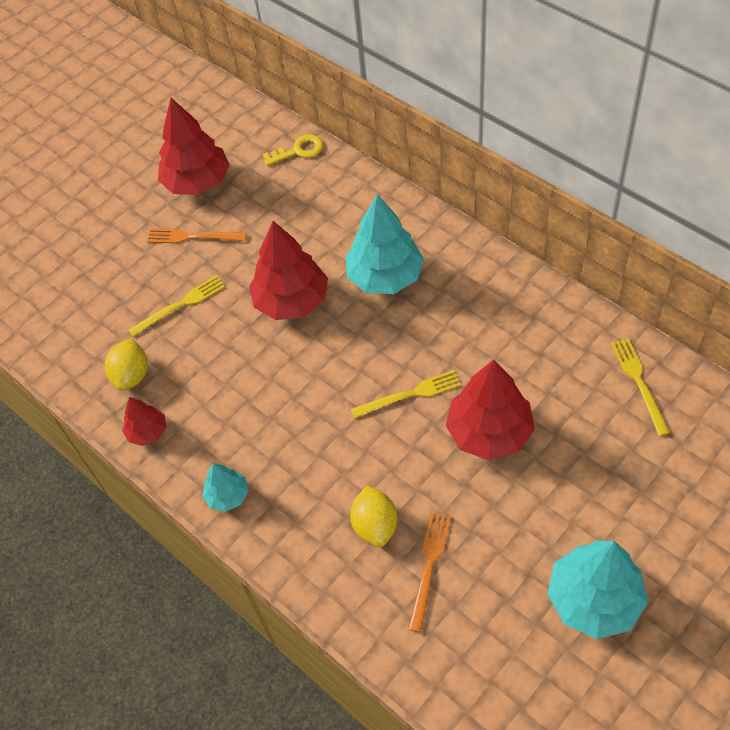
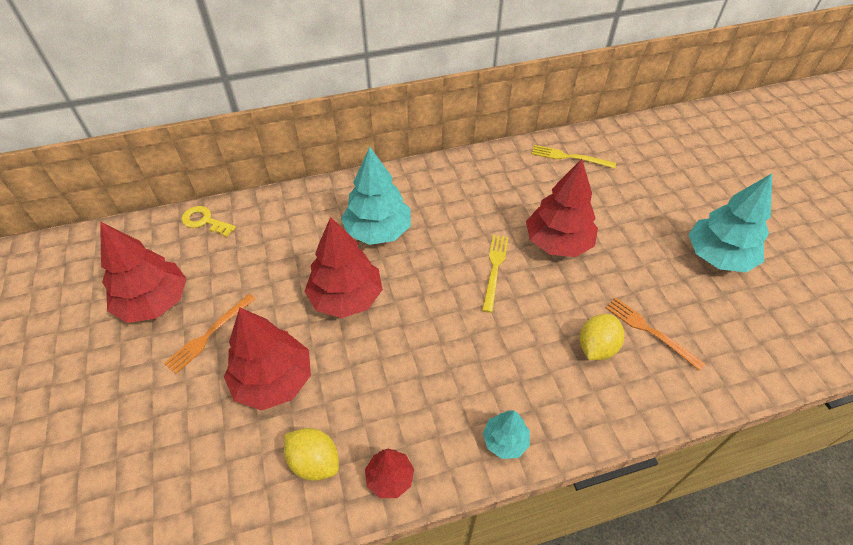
camera: 65 degrees left, 5 degrees down
(180, 305) = (273, 380): yellow fork -> red tree
(298, 150) = (204, 221): yellow key -> yellow key turned 75 degrees counterclockwise
(375, 525) = (596, 347): yellow lemon -> yellow lemon turned 75 degrees counterclockwise

